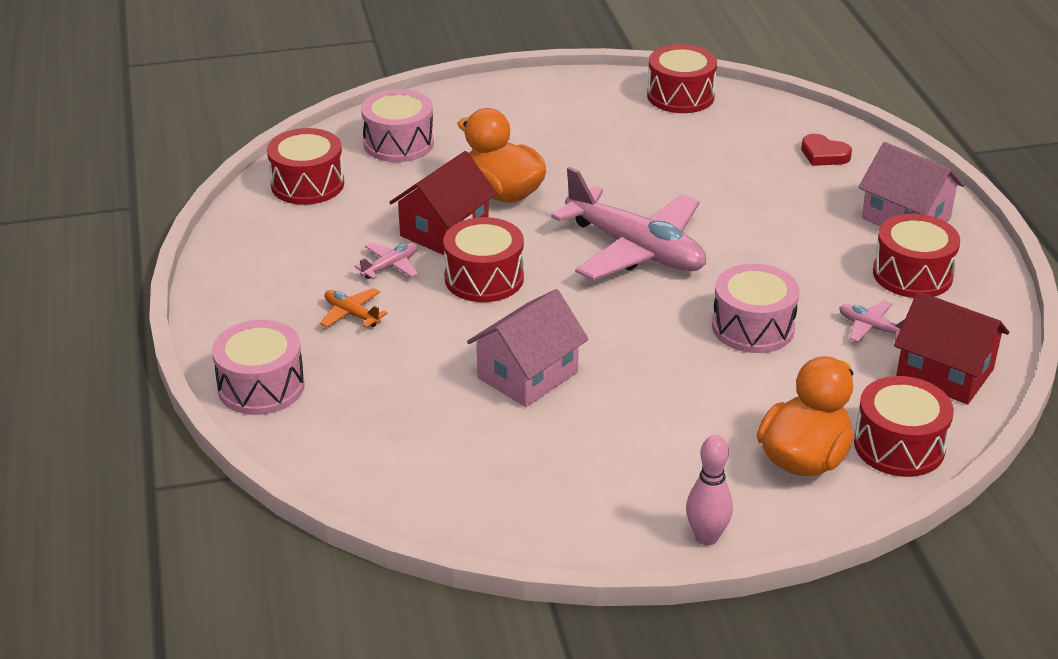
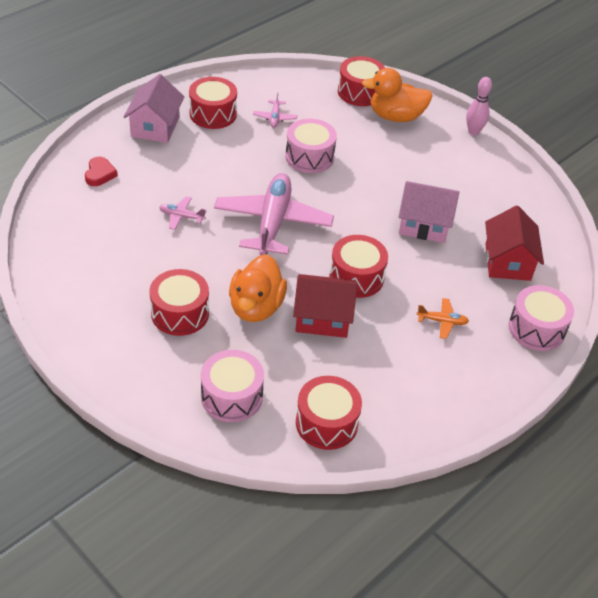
camera: 125 degrees left, 10 degrees up
(351, 314) = (442, 321): orange plane -> orange plane turned 90 degrees counterclockwise
(390, 266) = (382, 326): pink plane -> pink plane (181, 216)
(680, 96) = (56, 263): red drum -> red drum (180, 313)
(944, 373) = (293, 89): red house -> red house (508, 262)

